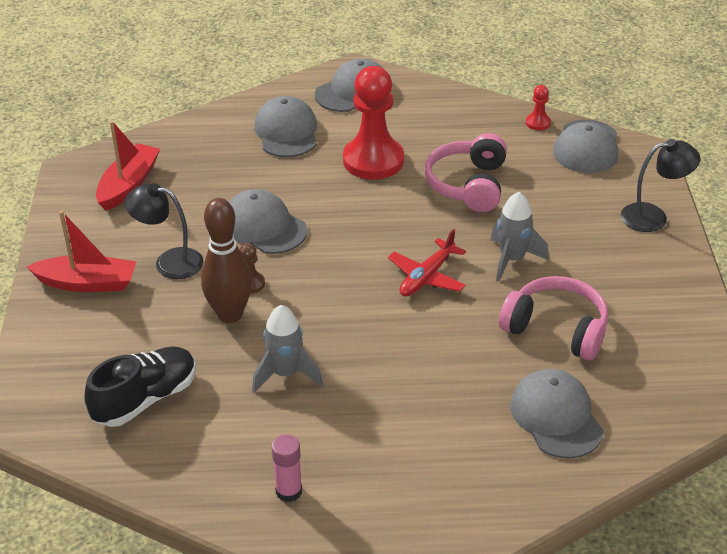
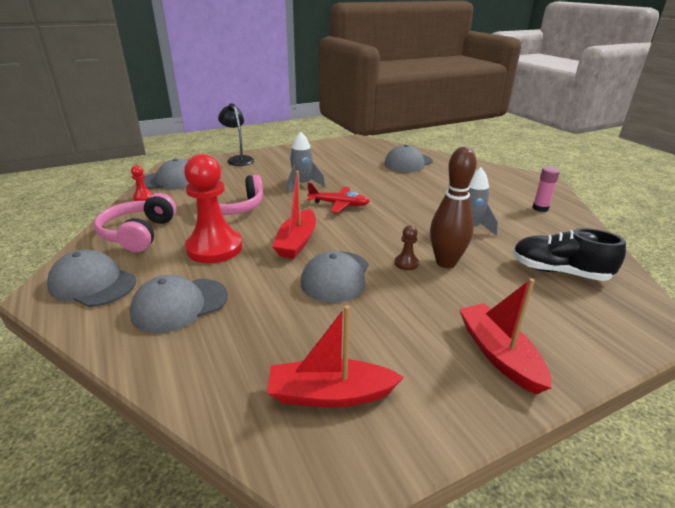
camera: 115 degrees left, 10 degrees down
(169, 262) = (422, 312): black lamp -> none
(349, 217) = (297, 242): none -> red boat
(556, 329) = (349, 169): pink headphones -> pink headphones (139, 234)

